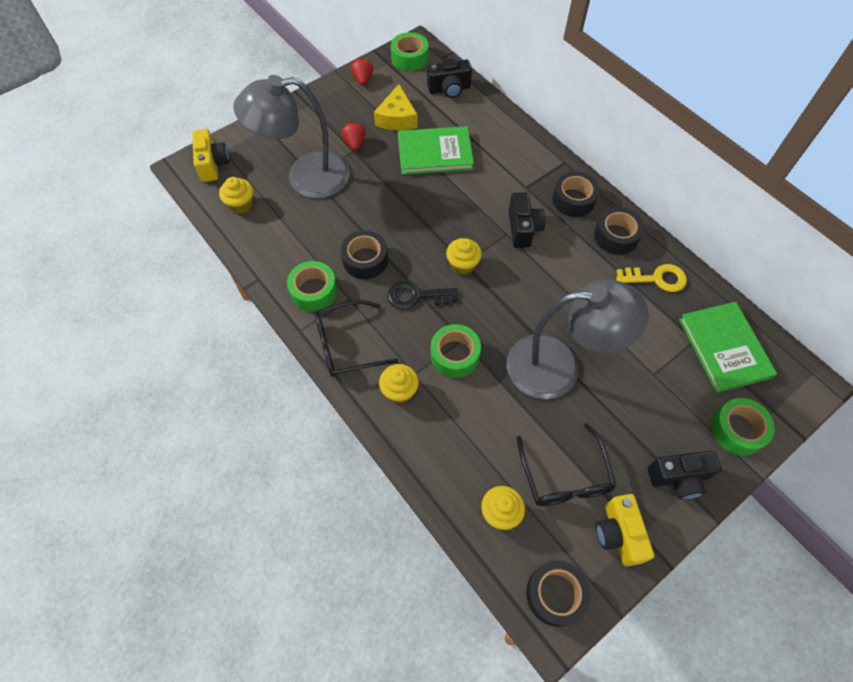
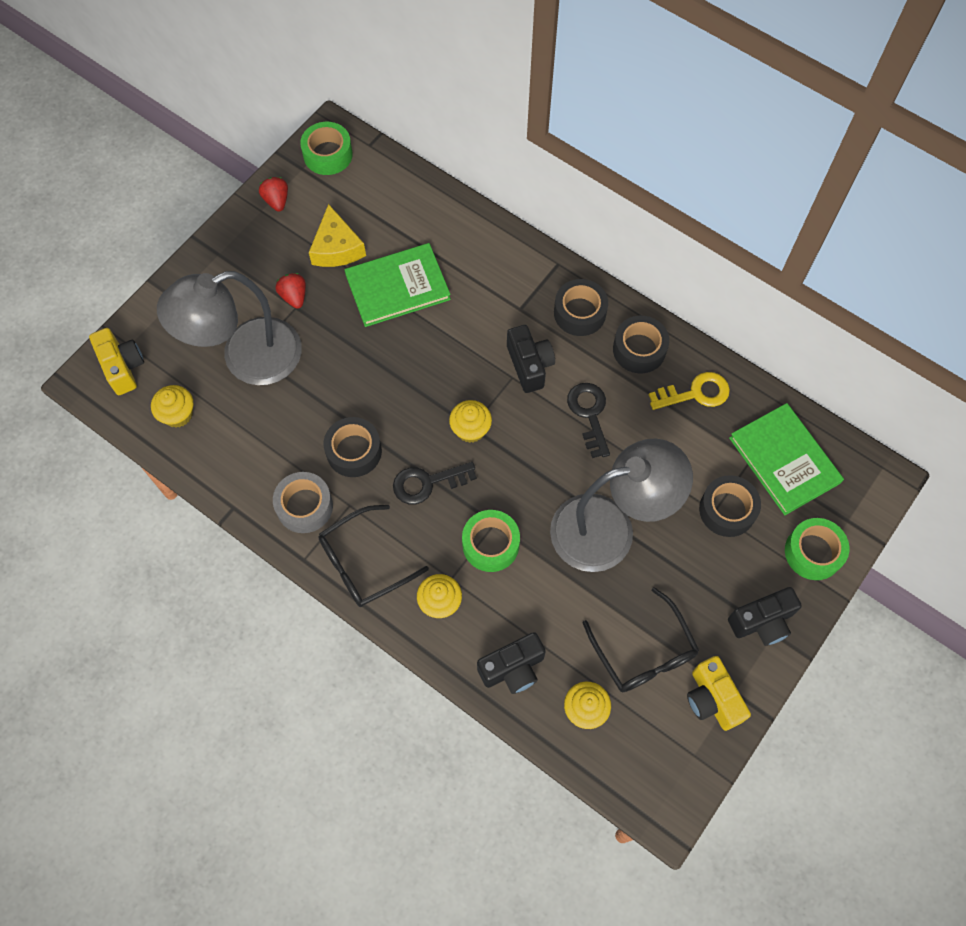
camera: 15 degrees left, 5 degrees up
(314, 291) = (304, 506): green tape -> grey tape
(449, 89) = (391, 190): black camera -> black camera (513, 669)
(555, 594) = (661, 779): black tape -> black tape (727, 510)
(563, 275) = (589, 414): none -> black key

